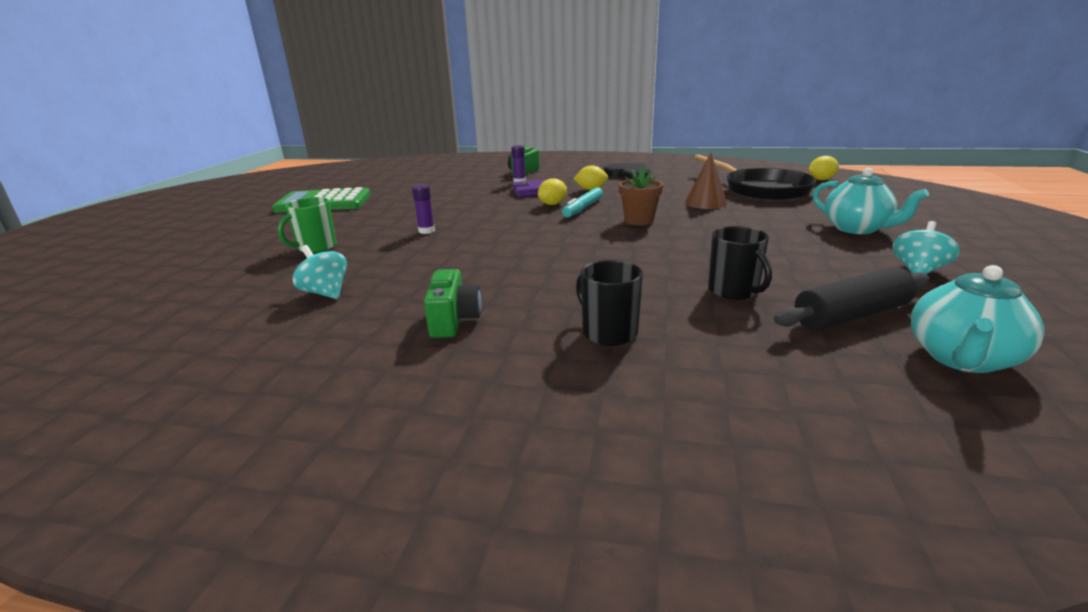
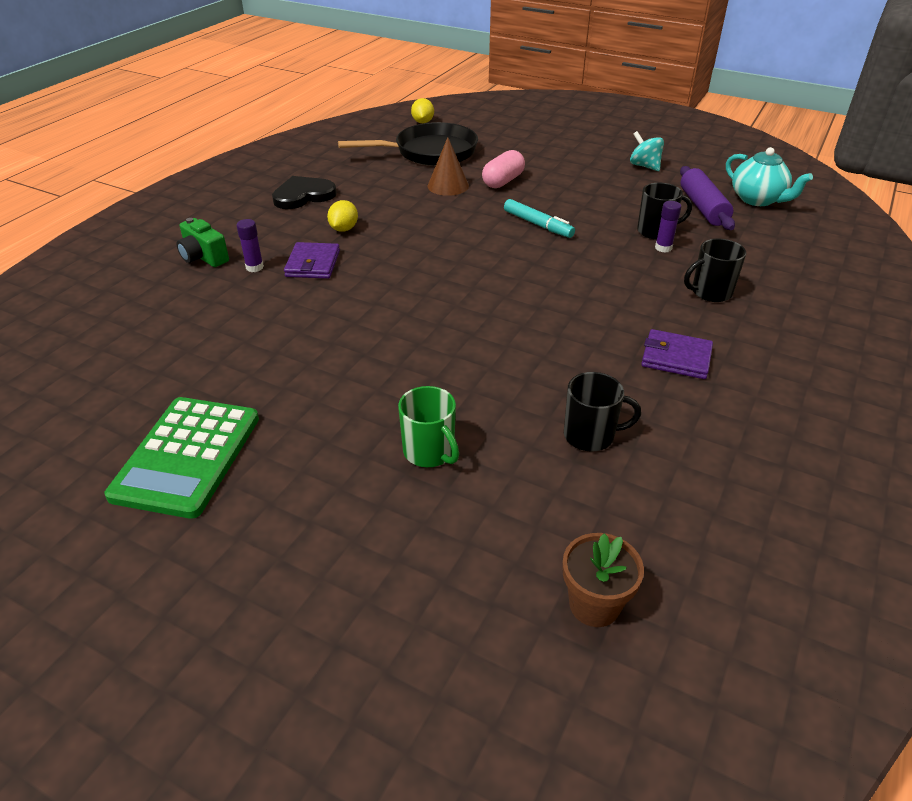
camera: 75 degrees left, 15 degrees up
(325, 293) = (590, 435): turquoise spinning top -> black mug
(426, 231) = (421, 358): purple glue stick -> purple glue stick (663, 248)
(453, 320) = (676, 357): green camera -> purple wallet
(552, 204) = (382, 262): yellow lemon -> none
(583, 208) = (413, 247): turquoise marker -> turquoise marker (538, 224)
(639, 221) = (478, 228): brown flower pot -> brown flower pot (594, 605)
(747, 217) = (503, 181): none -> pink capsule
(851, 315) = (703, 208): black rolling pin -> purple rolling pin
(857, 229) = (558, 154): turquoise teapot -> none

